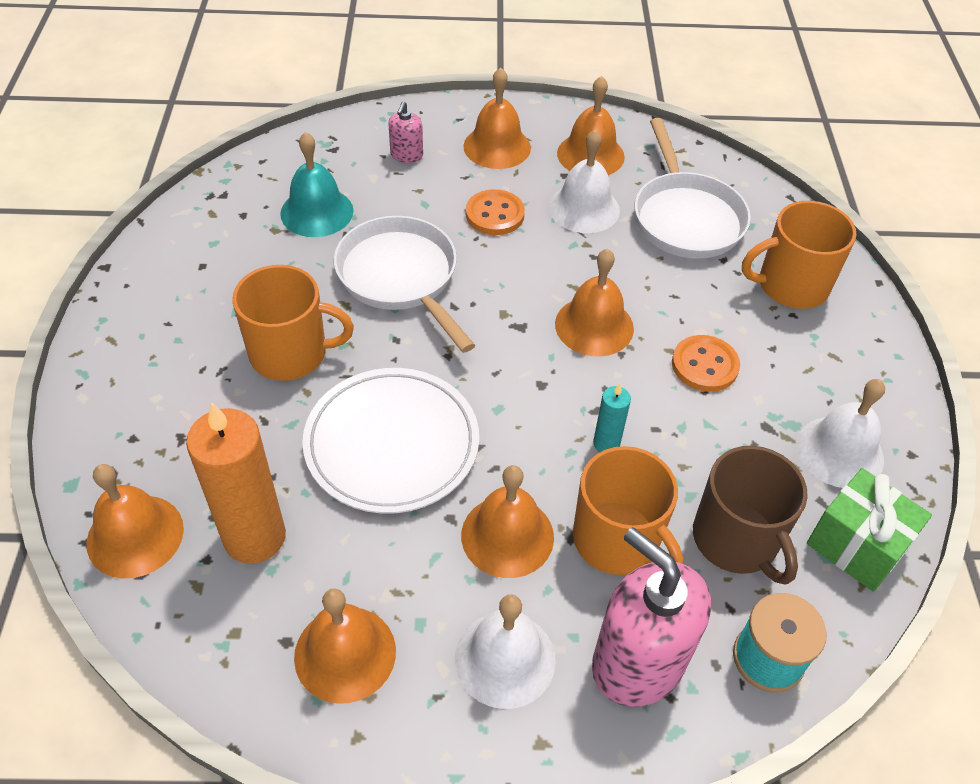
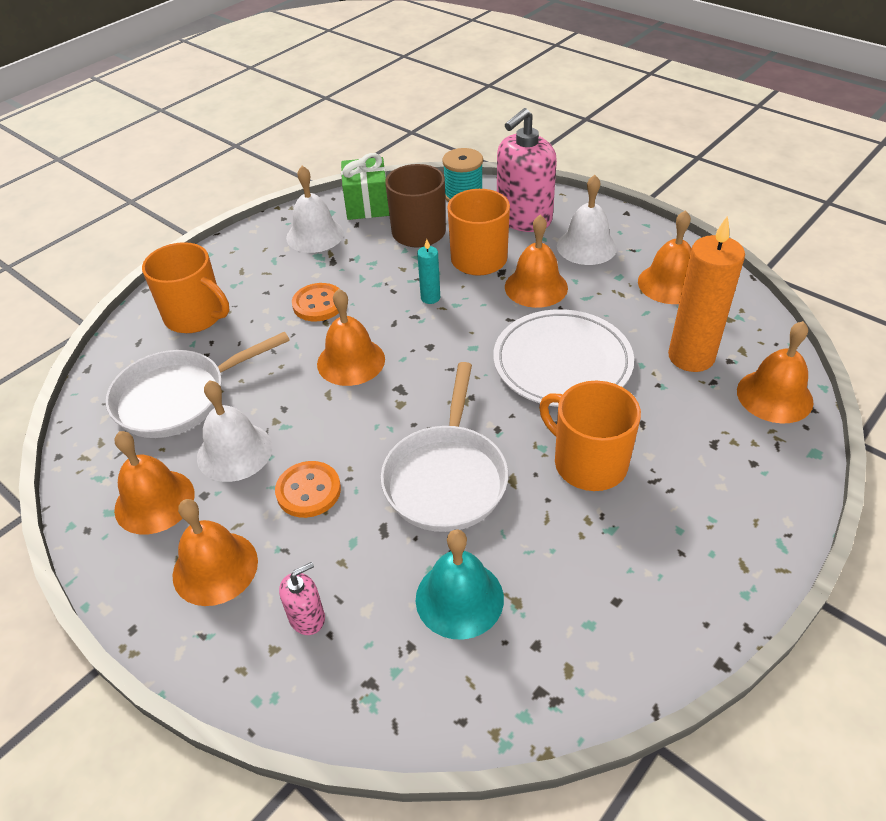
camera: 135 degrees left, 5 degrees down
(638, 662) = (523, 218): pink soap dispenser -> pink soap dispenser turned 45 degrees clockwise
(686, 217) = (178, 398): white pan -> white pan turned 150 degrees counterclockwise

